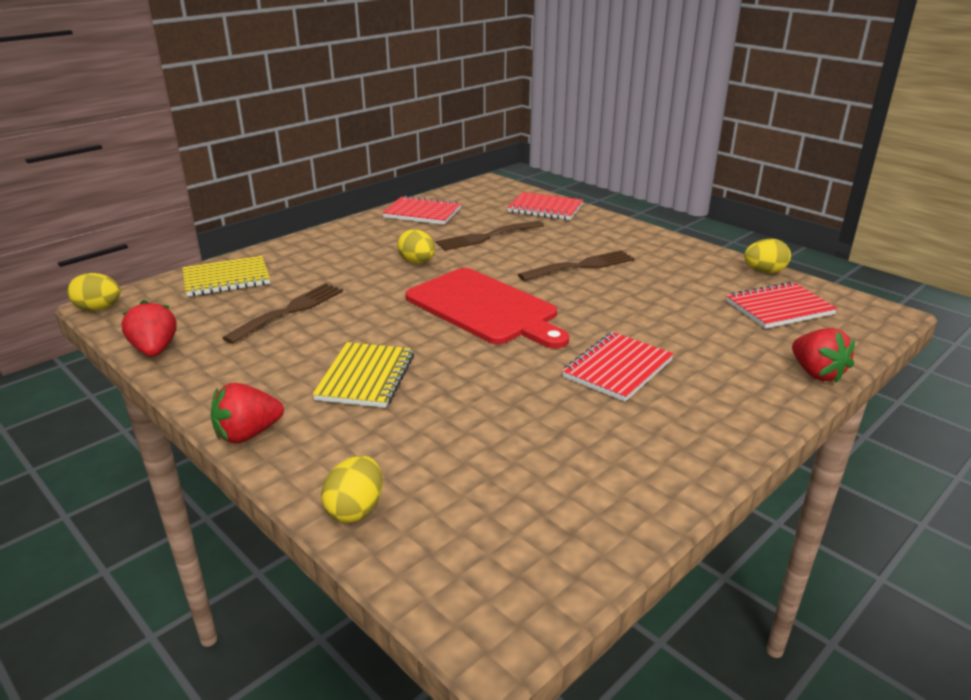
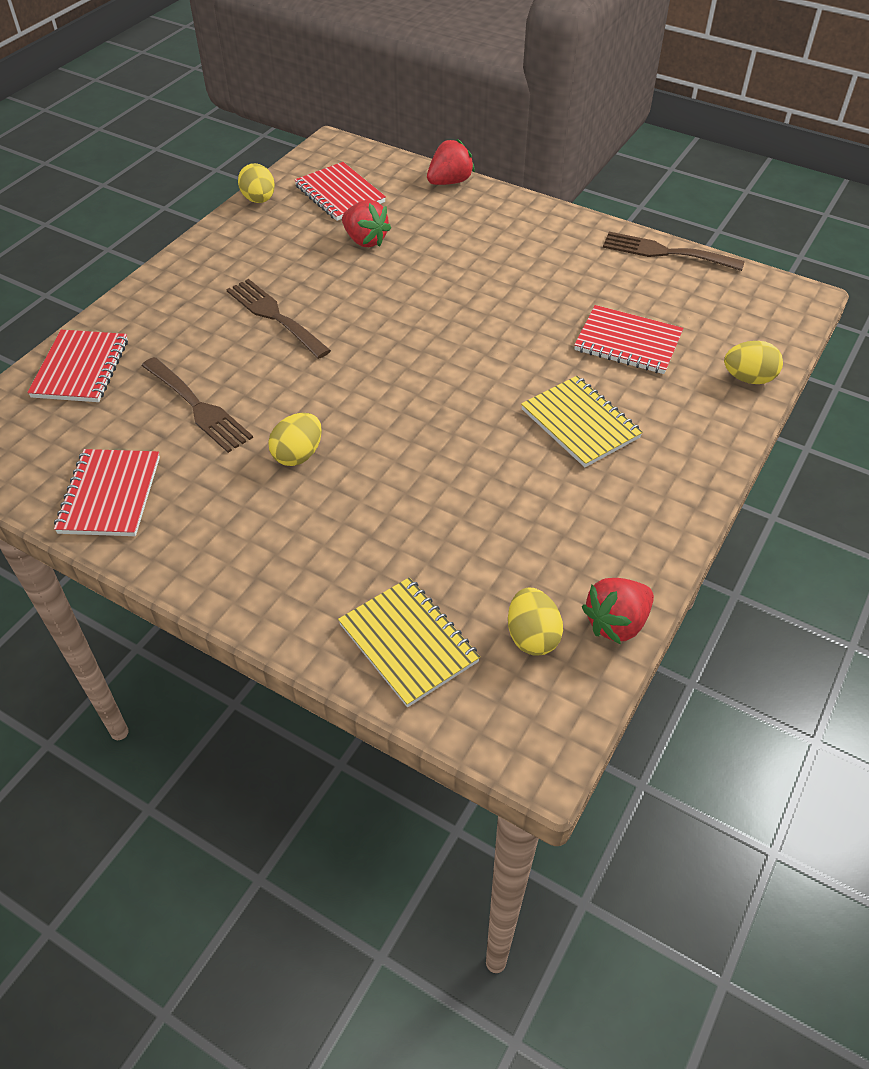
camera: 105 degrees left, 20 degrees up
(99, 308) = (550, 756): yellow egg -> yellow egg (532, 636)
(248, 434) = (707, 472): red strawberry -> red strawberry (365, 240)
(290, 310) = (472, 533): brown fork -> brown fork (665, 252)
(366, 377) = (580, 424): yellow notebook -> yellow notebook turned 60 degrees clockwise
(485, 308) = (406, 371): red cutting board -> none
(618, 369) = (489, 275): red notebook -> red notebook (628, 342)

